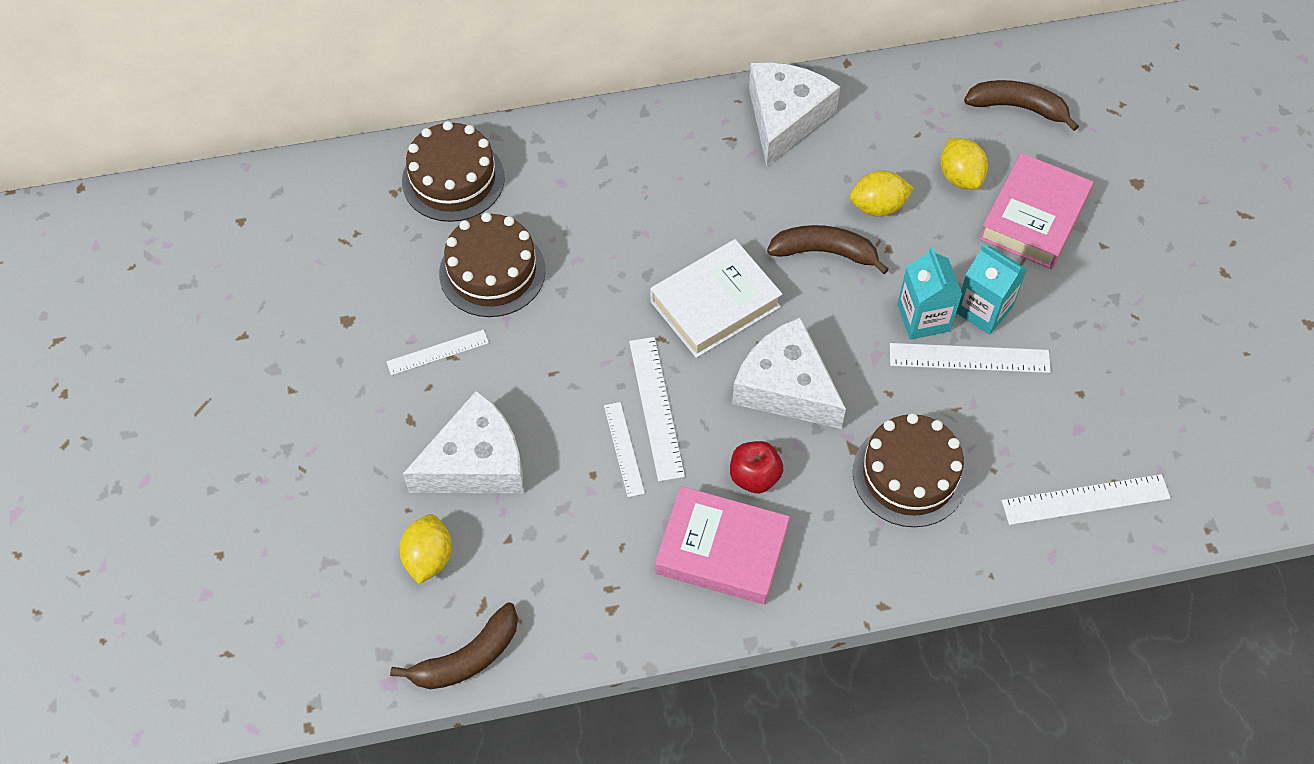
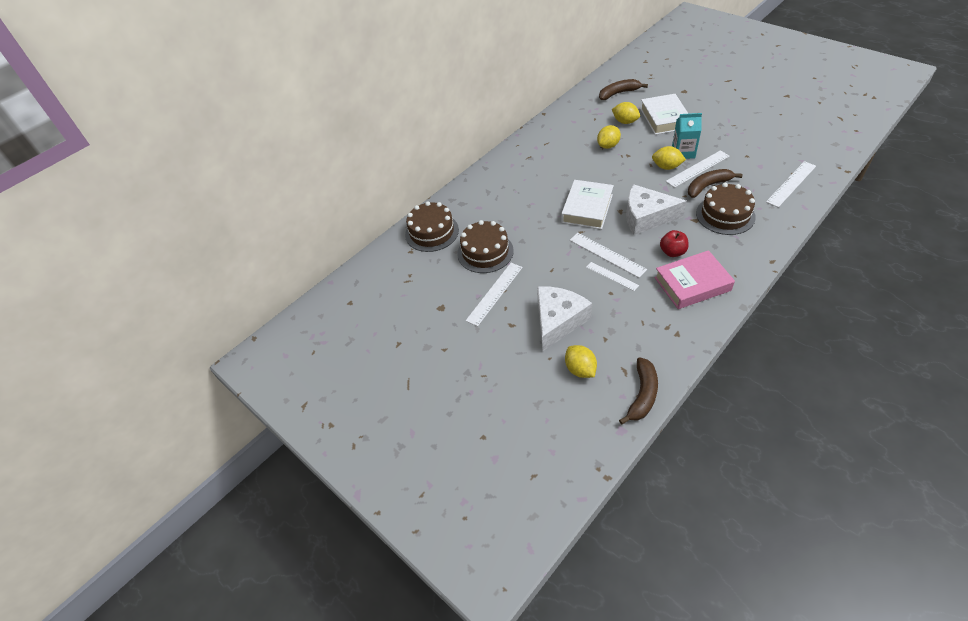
camera: 30 degrees left, 10 degrees down
(437, 352) = (495, 293): white ruler -> white ruler, size x1.55
(785, 118) = (541, 140): white cheese -> none
(824, 252) = (607, 169): brown banana -> brown banana (708, 186)
(923, 318) = (666, 167): turquoise carton -> yellow lemon
(1033, 217) = (664, 118): pink book -> white book

